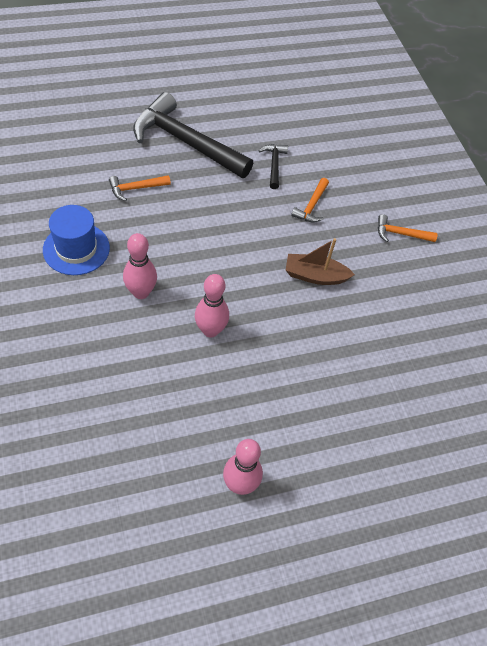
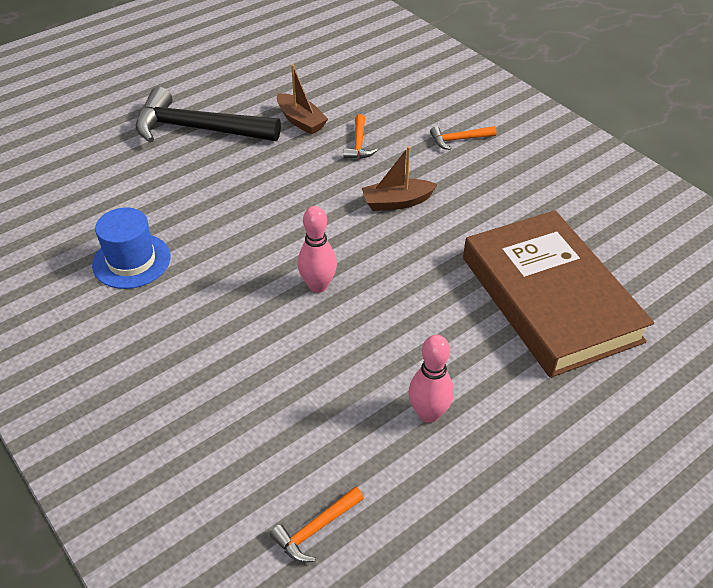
camera: 15 degrees left, 10 degrees down
(136, 188) = (167, 186): orange hammer -> orange hammer (315, 529)
(141, 292) = (225, 277): pink bowling pin -> none
(274, 165) = (301, 121): black hammer -> brown boat
(397, 421) = (550, 298): none -> brown book

